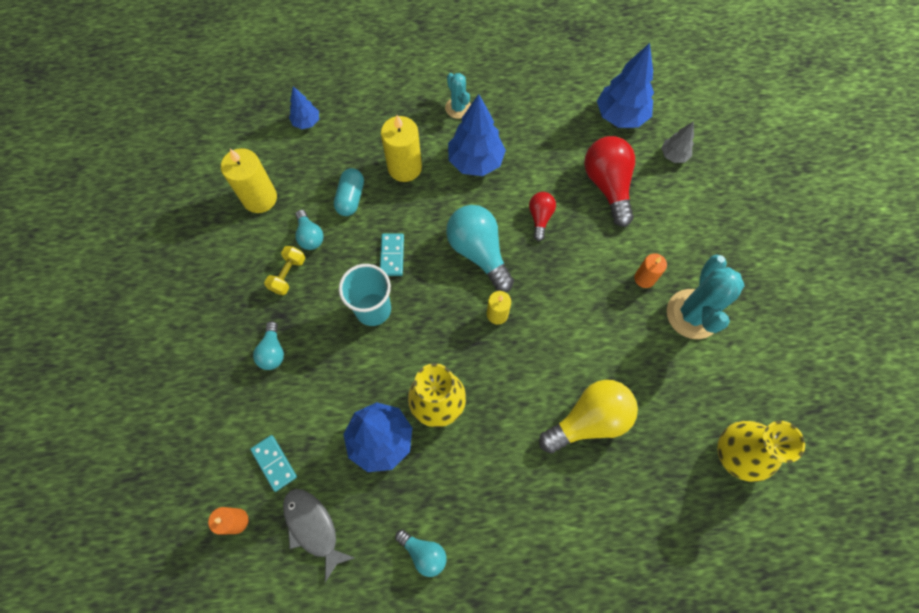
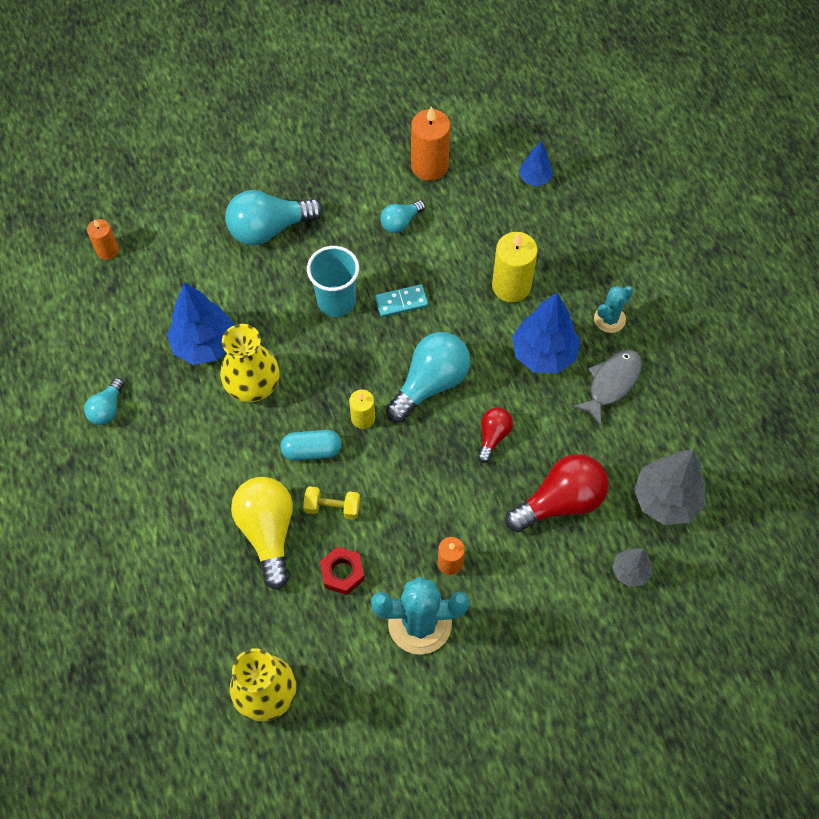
camera: 75 degrees right, 5 degrees down
(260, 198) = (429, 166): yellow candle -> orange candle
(272, 351) = (269, 228): turquoise light bulb -> turquoise light bulb, size x1.86
(274, 463) = (164, 263): turquoise domino -> none
(288, 275) = (352, 216): yellow dumbbell -> yellow dumbbell (332, 507)
(313, 527) = (113, 312): grey fish -> grey fish (611, 383)
(351, 198) = (456, 246): turquoise capsule -> turquoise capsule (312, 450)
(540, 218) = (493, 436): red light bulb -> red light bulb turned 60 degrees counterclockwise
(589, 420) = (268, 532): yellow light bulb -> yellow light bulb turned 150 degrees counterclockwise
(620, 116) = (666, 499): blue tree -> grey tree
(638, 365) = (342, 573): none -> red nut

